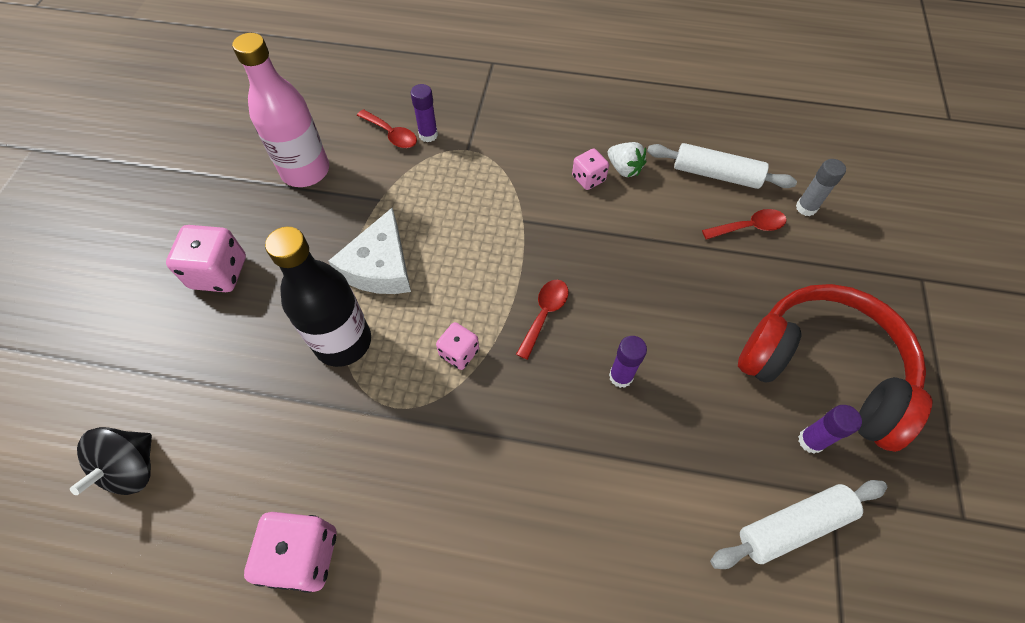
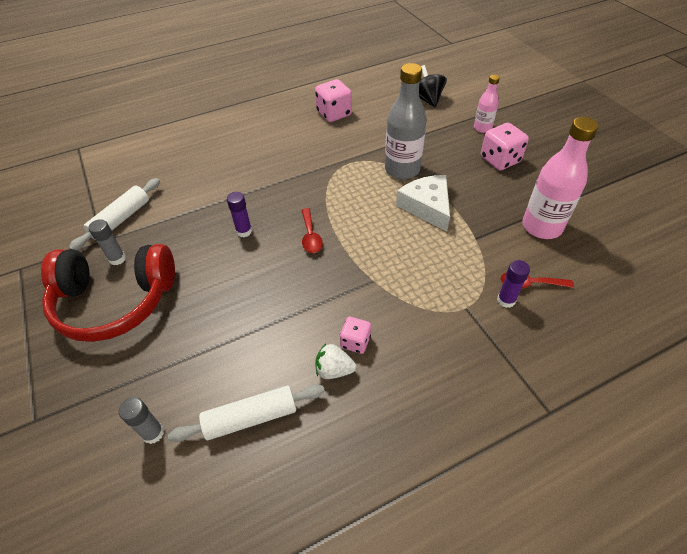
camera: 145 degrees right, 10 degrees down
(157, 340) = (482, 128): none -> pink bottle
(343, 342) = (402, 169): black bottle -> grey bottle
(459, 353) = (340, 195): pink dice -> none
(749, 227) = (200, 379): red spoon -> none
(810, 441) = (117, 259): purple glue stick -> grey glue stick

